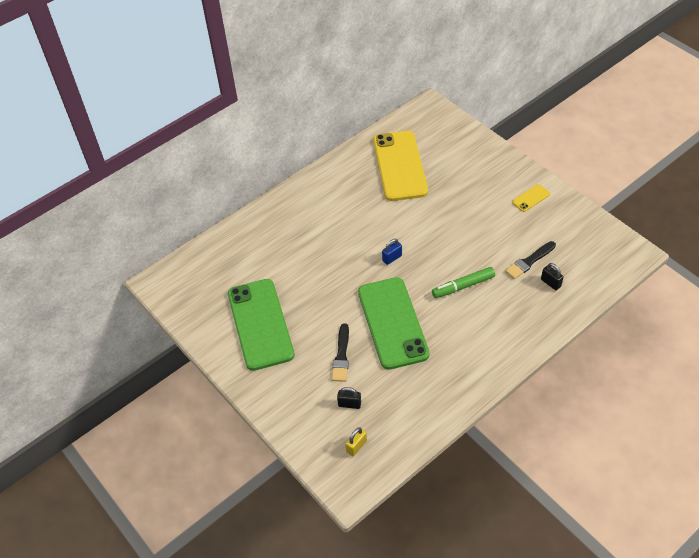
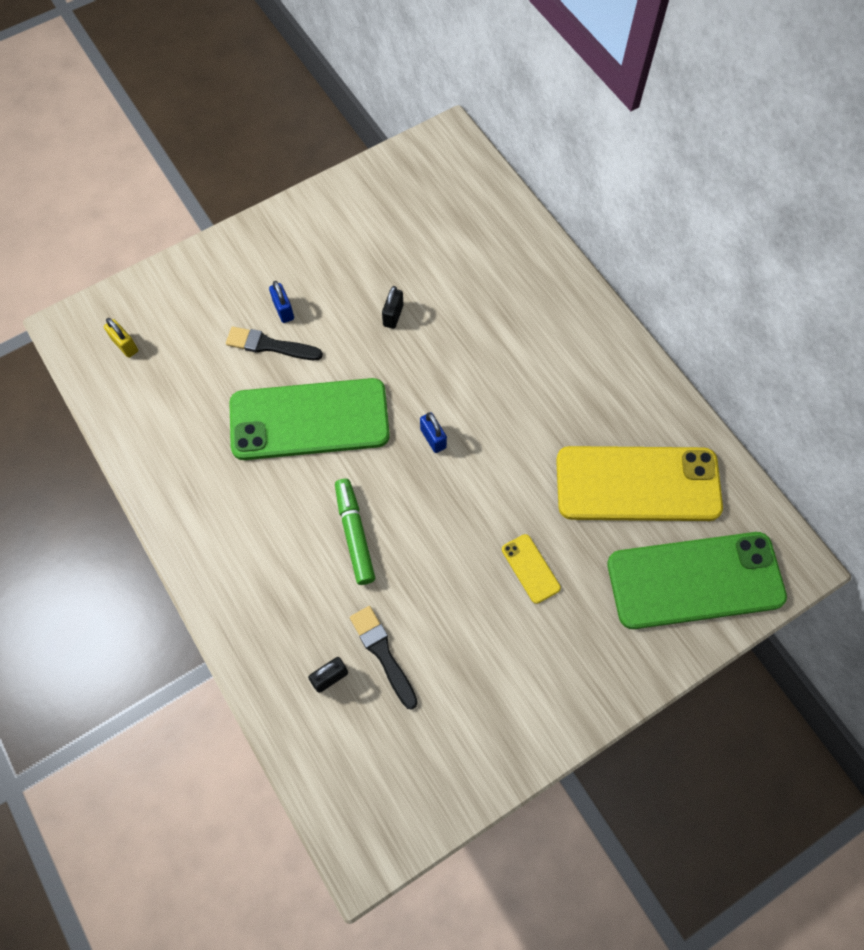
camera: 95 degrees right, 15 degrees up
(260, 324) = (349, 253): green phone -> green phone (695, 580)
(312, 353) = (283, 310): none -> blue padlock
(349, 404) = (190, 345): black padlock -> black padlock (393, 315)
(531, 198) = (528, 696): yellow phone -> yellow phone (530, 568)

